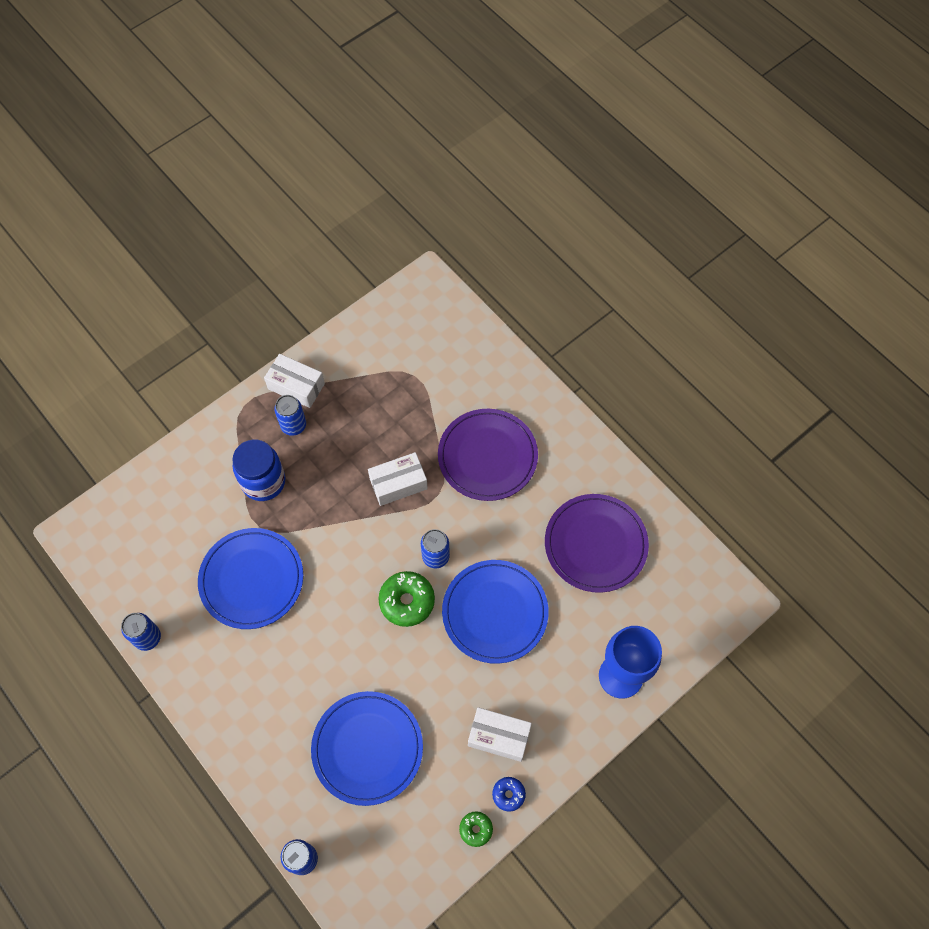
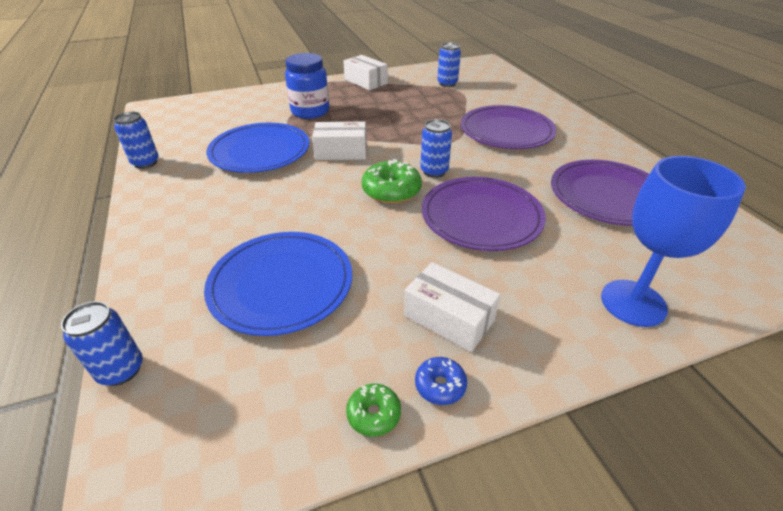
camera: 20 degrees right, 25 degrees down
(293, 425) = (352, 94): blue can -> blue can (447, 84)
(398, 483) = (420, 130): white box -> white box (341, 152)
(495, 612) = (481, 217): blue plate -> purple plate

